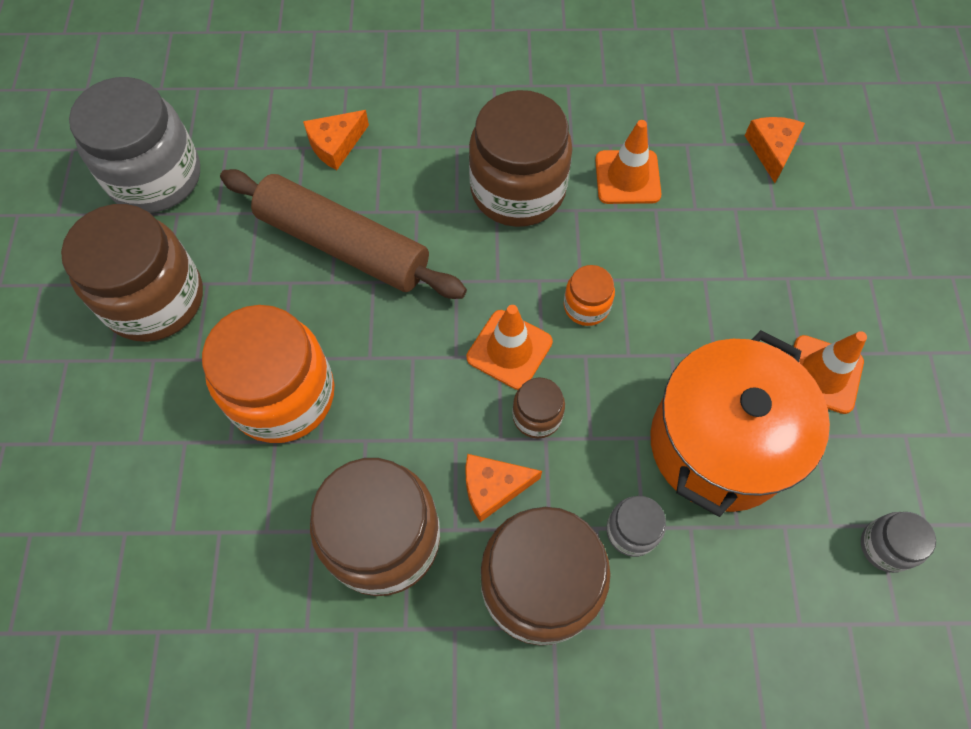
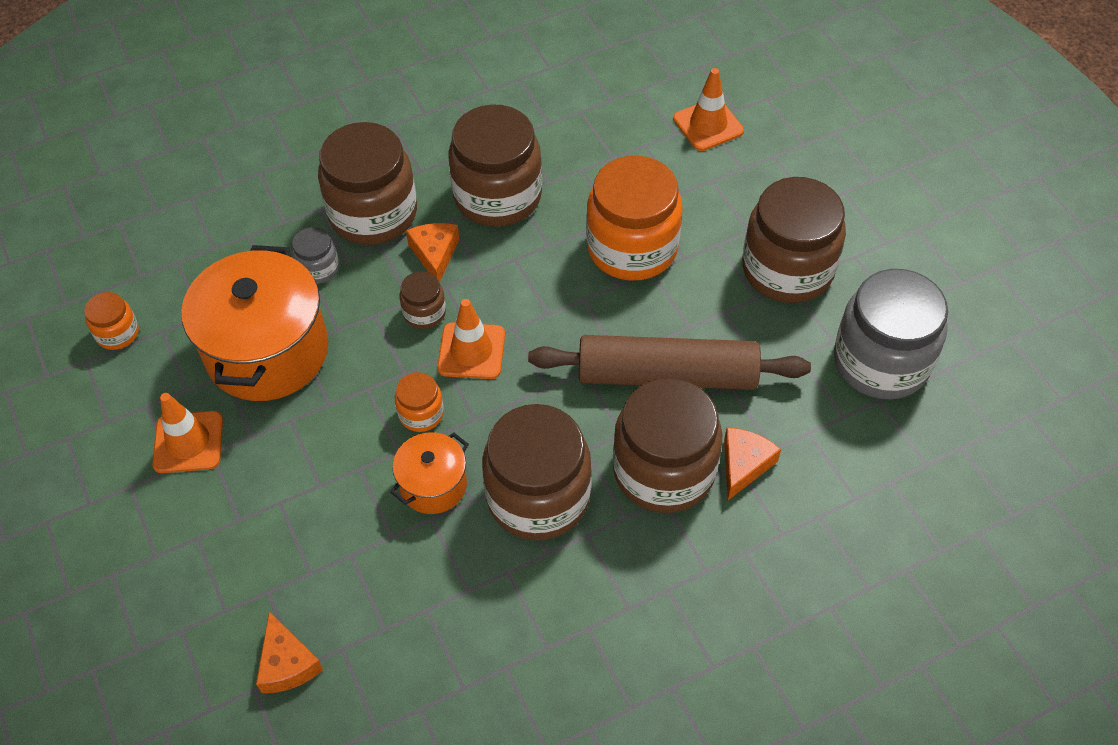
camera: 155 degrees right, 10 degrees down
(402, 167) = (664, 470): none -> brown jar
(493, 487) = (435, 254): orange cheese -> orange cheese turned 60 degrees counterclockwise
(603, 236) = (433, 485): none -> orange pot
(627, 177) = (433, 559): orange traffic cone -> orange traffic cone (708, 125)
(885, 546) = (117, 333): grey jar -> orange jar

